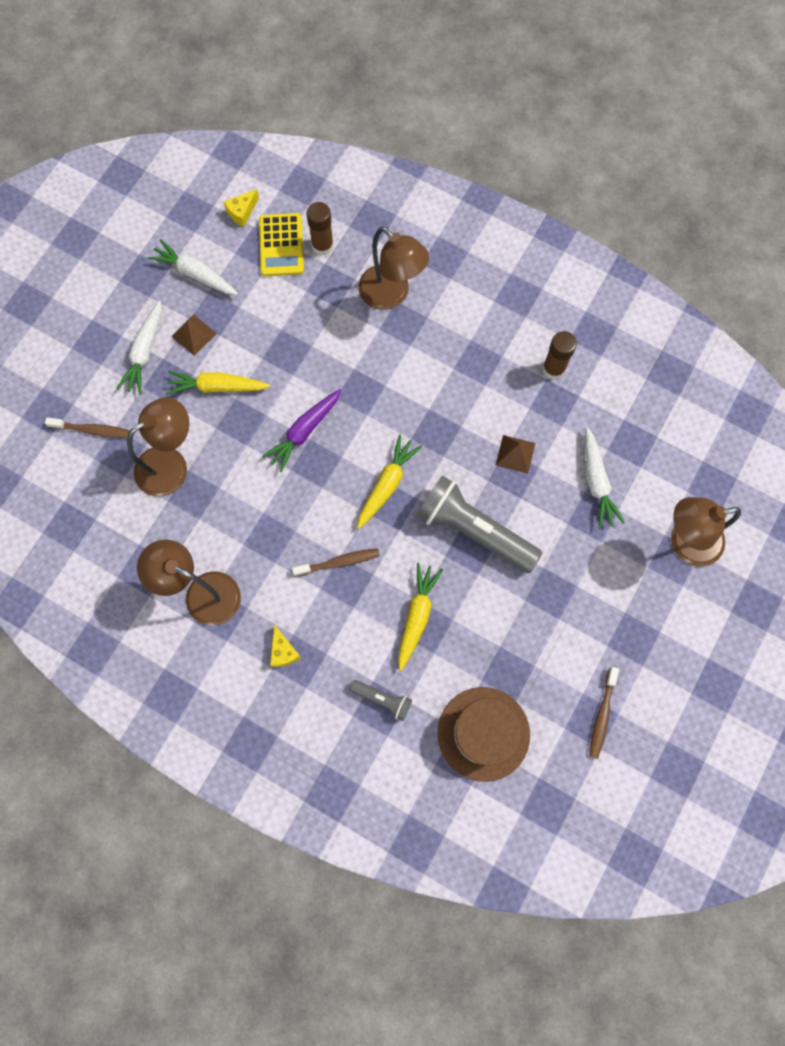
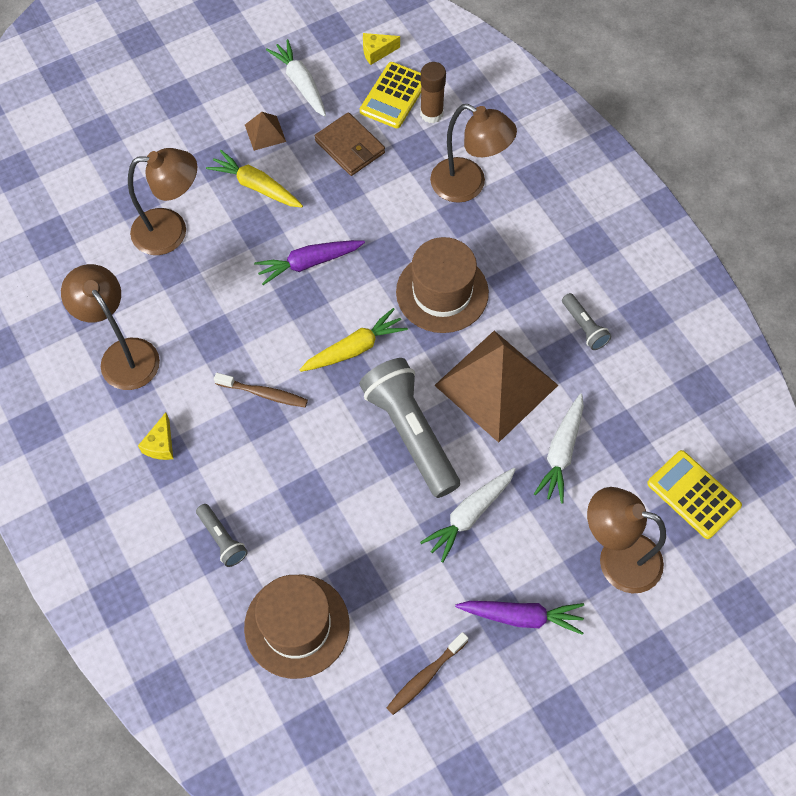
camera: 30 degrees right, 10 degrees down
(93, 430) = (124, 168): brown toothbrush -> none
(145, 352) = (212, 127): white carrot -> white carrot (469, 515)
(273, 310) = (350, 147): none -> brown wallet
(391, 295) = (468, 185): brown lamp -> brown lamp turned 45 degrees counterclockwise
(417, 616) = (304, 481): yellow carrot -> none
(427, 399) = (442, 292): none -> brown hat
(515, 454) = (496, 385): brown pyramid -> brown pyramid, size x2.35
(553, 369) = (584, 327): brown glue stick -> grey flashlight
(643, 628) = (521, 616): none -> purple carrot
(711, 461) = (693, 494): none -> yellow calculator

